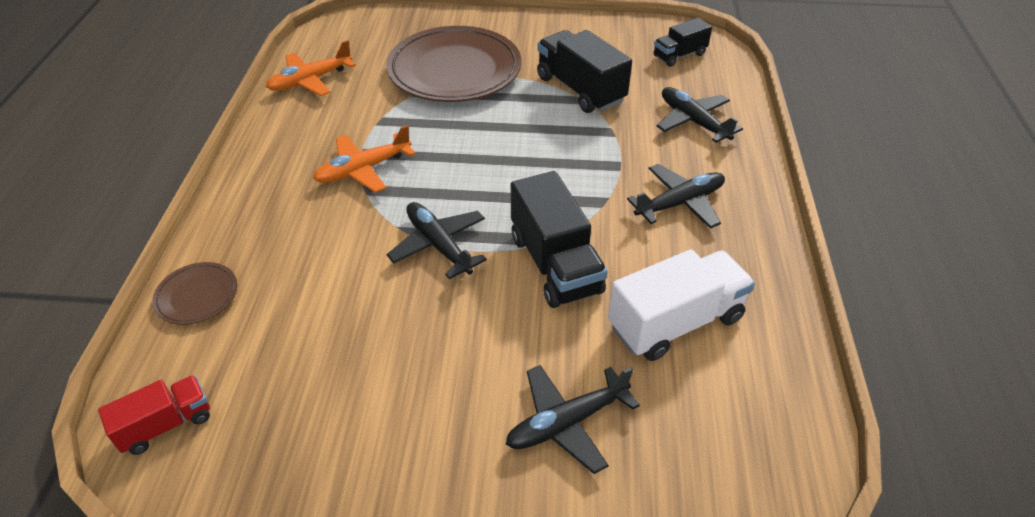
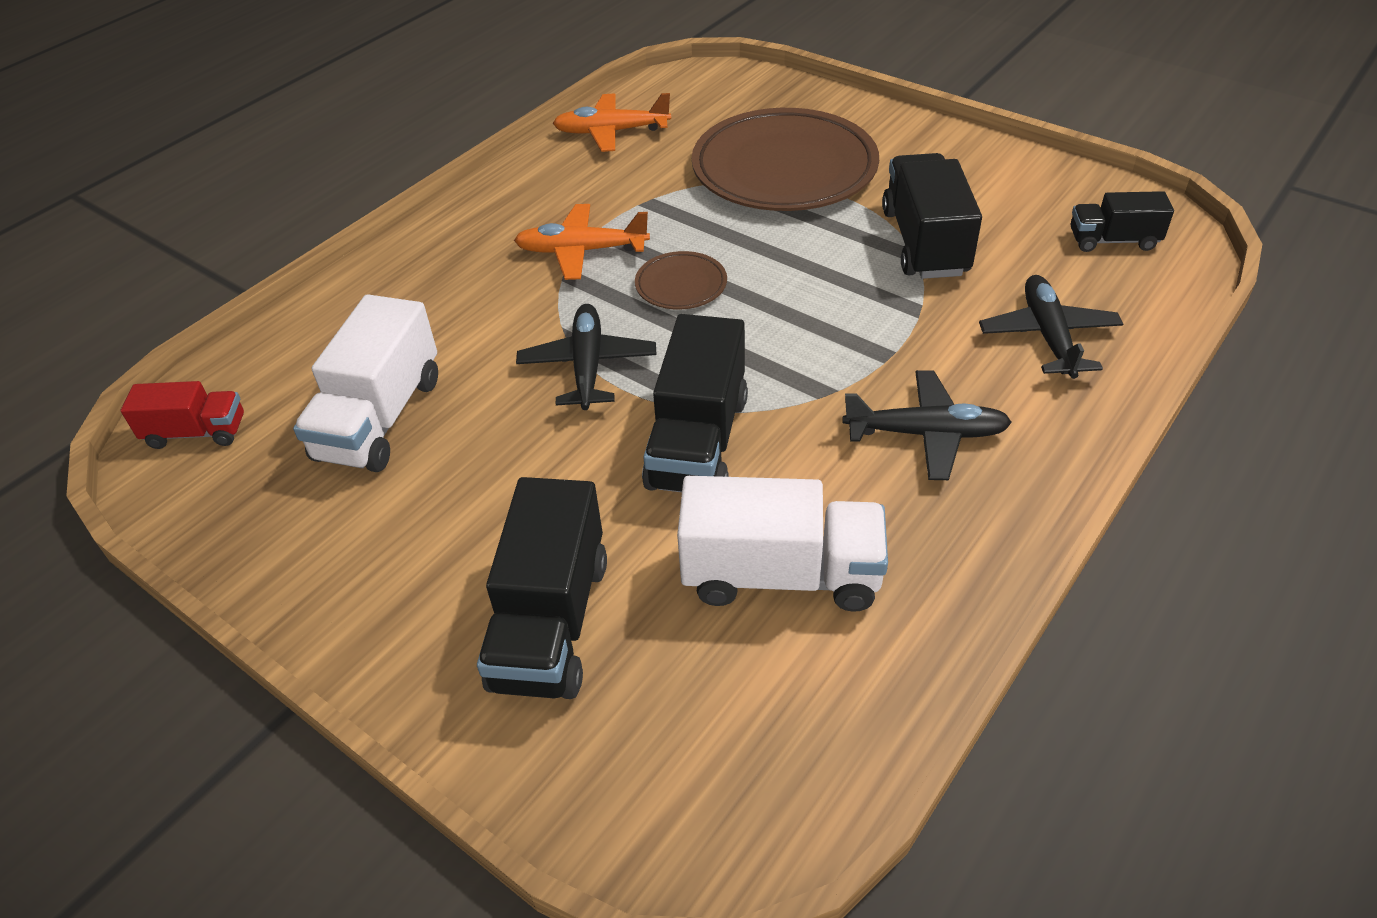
camera: 35 degrees right, 0 degrees up
(197, 296) = (318, 322): brown plate -> brown plate (681, 285)
(316, 345) = (380, 418): none -> white truck
(567, 423) = (550, 622): black plane -> black truck

